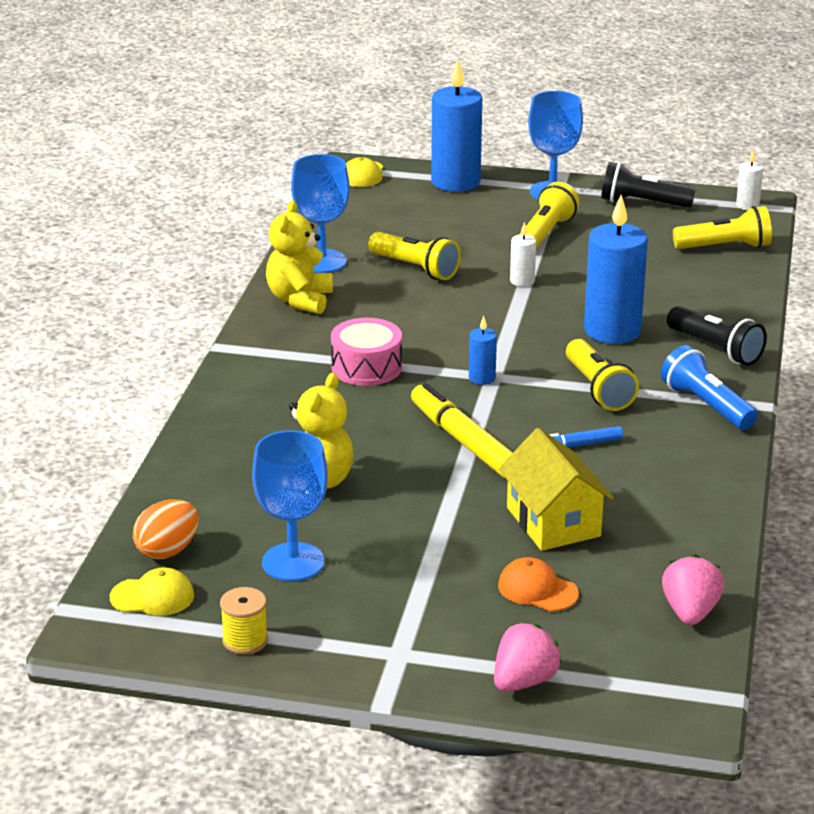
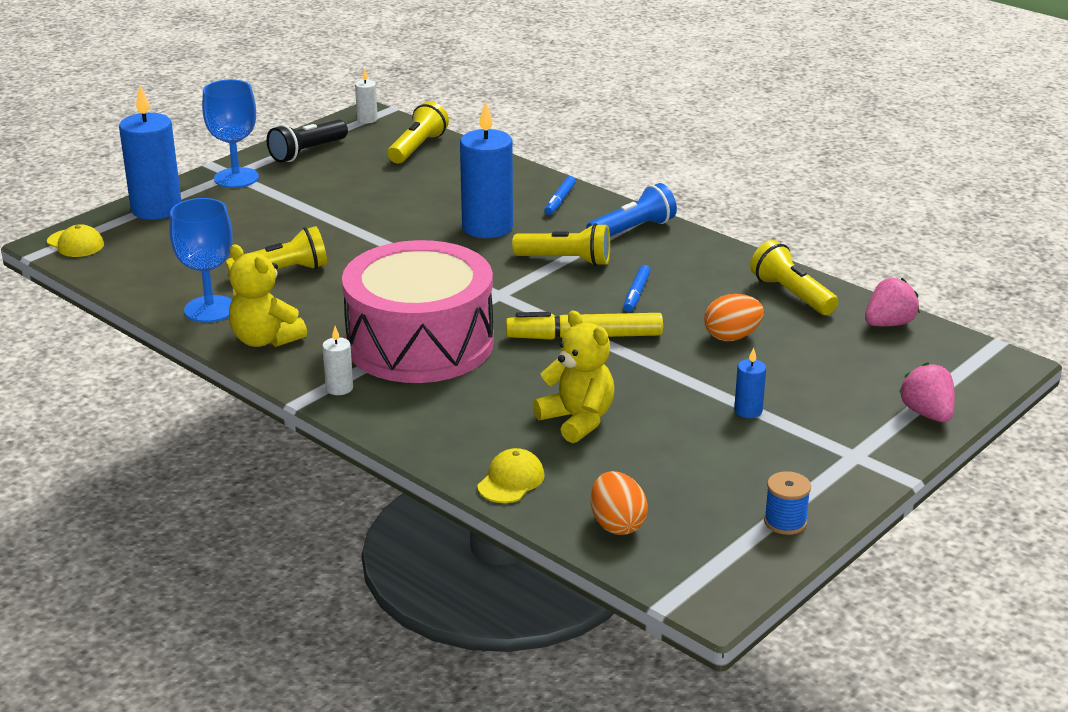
camera: 60 degrees left, 0 degrees up
(152, 597) = (683, 552): yellow cap -> yellow cap (511, 480)
(245, 640) = (785, 522): yellow spool -> blue spool
(293, 562) = (689, 466): blue goblet -> none
(366, 367) = (420, 343): pink drum -> pink drum, size x2.11
(482, 378) = (496, 300): blue candle -> blue candle (748, 411)
(522, 281) = (365, 236): white candle -> white candle (339, 388)
(537, 589) = (815, 371): orange cap -> none
(545, 233) = (301, 203): yellow flashlight -> yellow flashlight (791, 294)
(553, 522) = (732, 337): yellow house -> orange egg
(690, 612) = (888, 324): pink strawberry -> pink strawberry turned 105 degrees clockwise
(706, 405) = (633, 230): blue flashlight -> blue flashlight turned 150 degrees clockwise
(715, 349) = (560, 200): black flashlight -> blue marker

